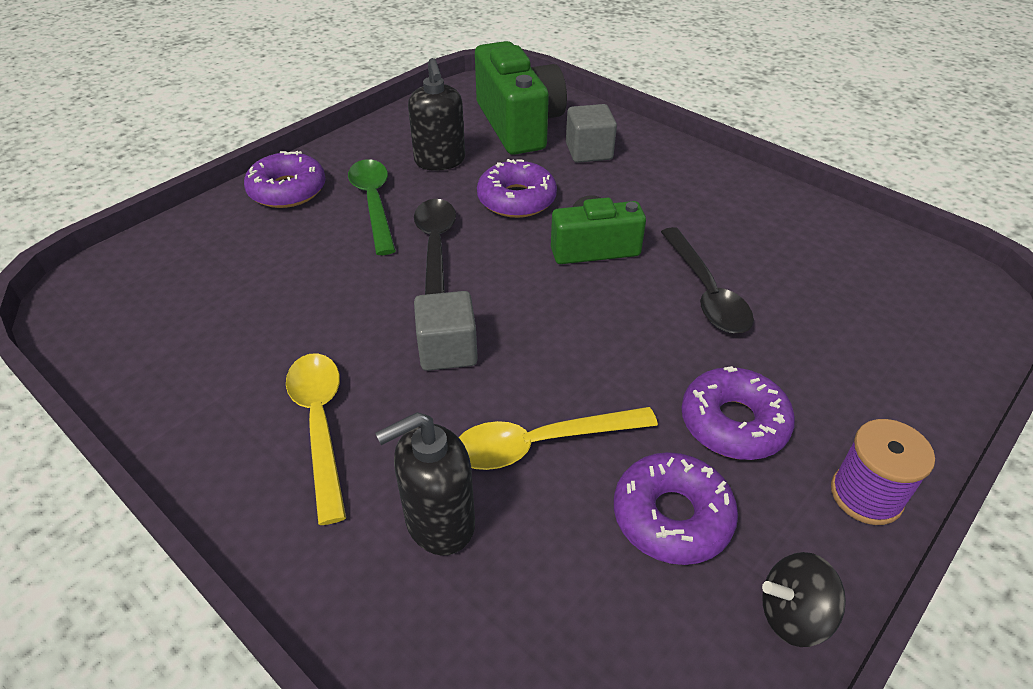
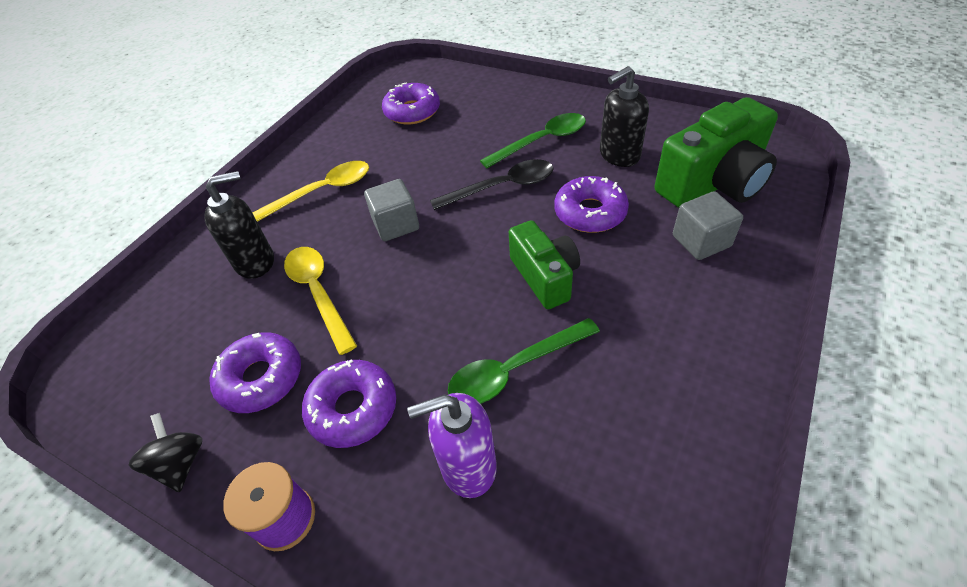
camera: 80 degrees right, 5 degrees up
(287, 190) = (535, 100): purple donut -> purple donut (412, 111)
(439, 522) = (255, 262): black soap dispenser -> black soap dispenser turned 105 degrees clockwise
(706, 292) = (514, 369): black spoon -> green spoon
(809, 342) = (467, 466): none -> purple soap dispenser

